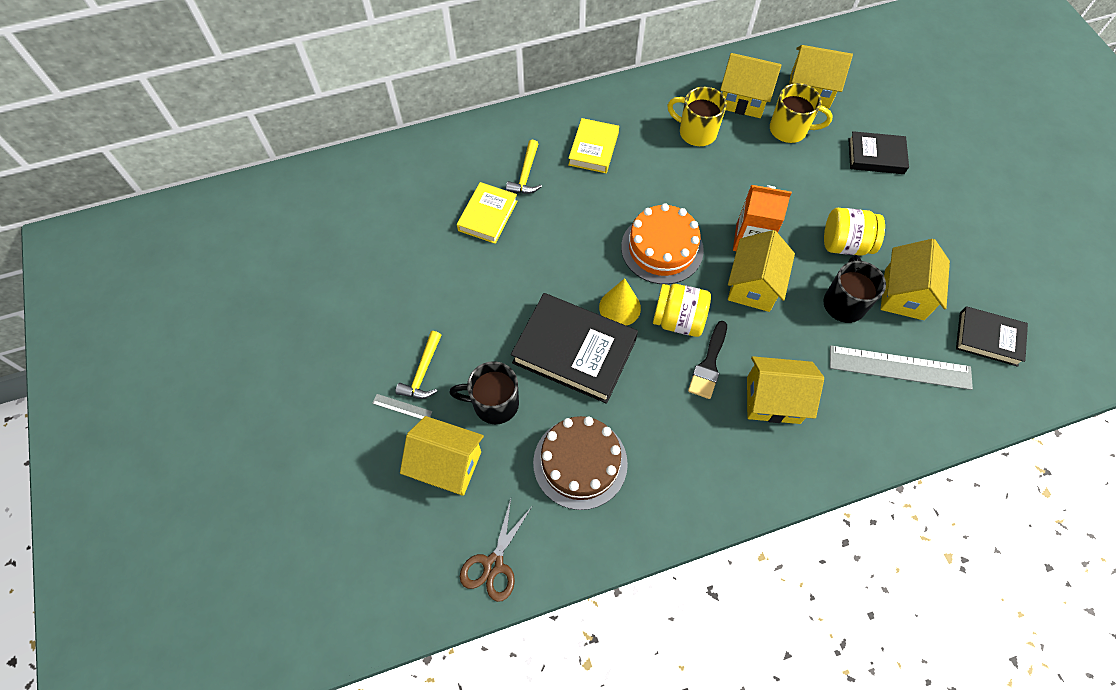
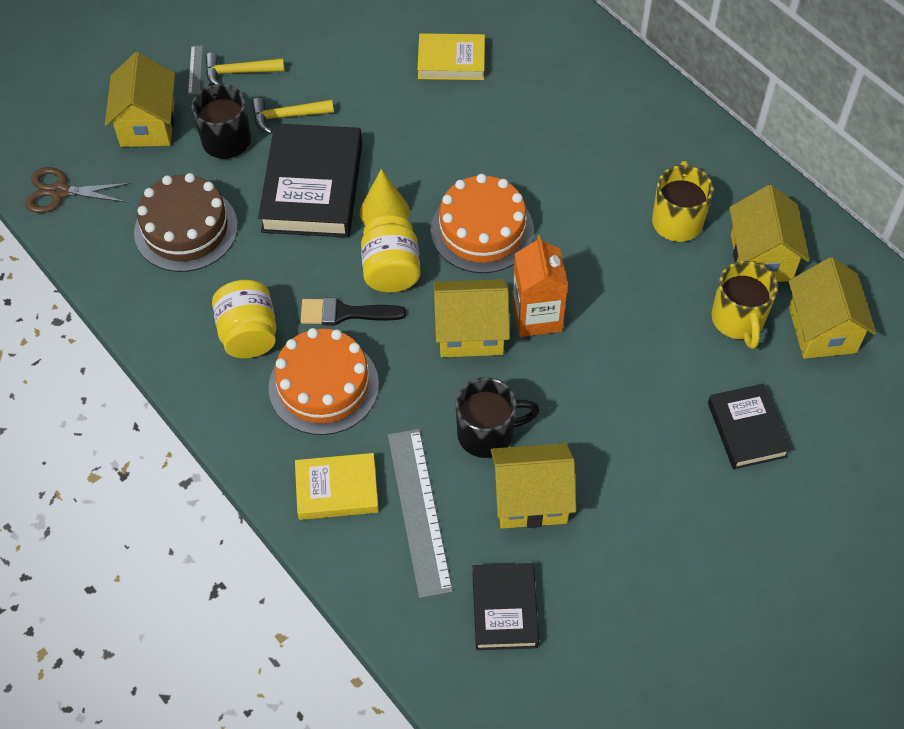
camera: 70 degrees right, 5 degrees down
(526, 174) = (524, 76): yellow hammer -> yellow hammer (287, 116)
(593, 149) = (594, 126): yellow book -> yellow book (337, 489)
(773, 400) = (323, 386): yellow house -> orange cake
(845, 244) = (579, 419): yellow jar -> yellow jar (248, 334)

